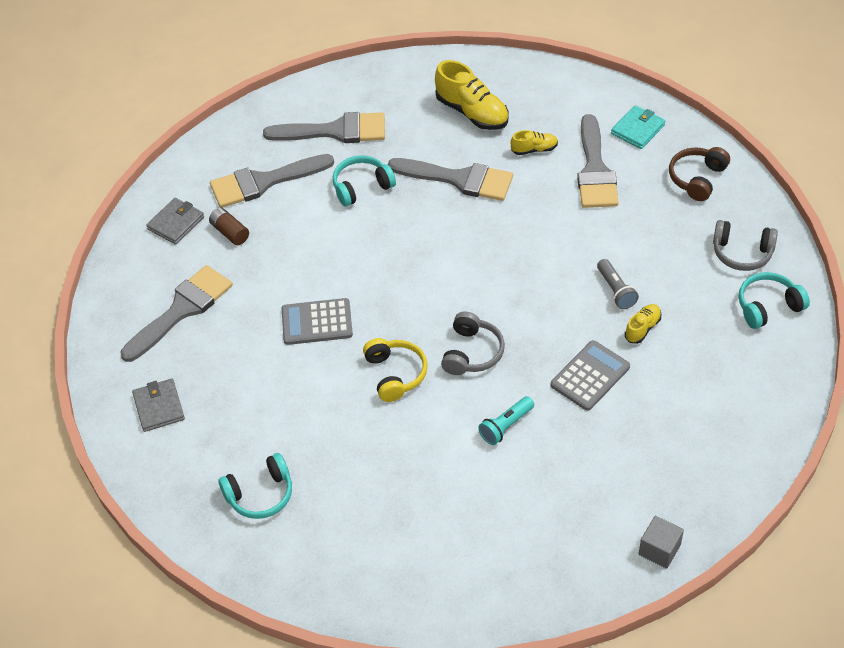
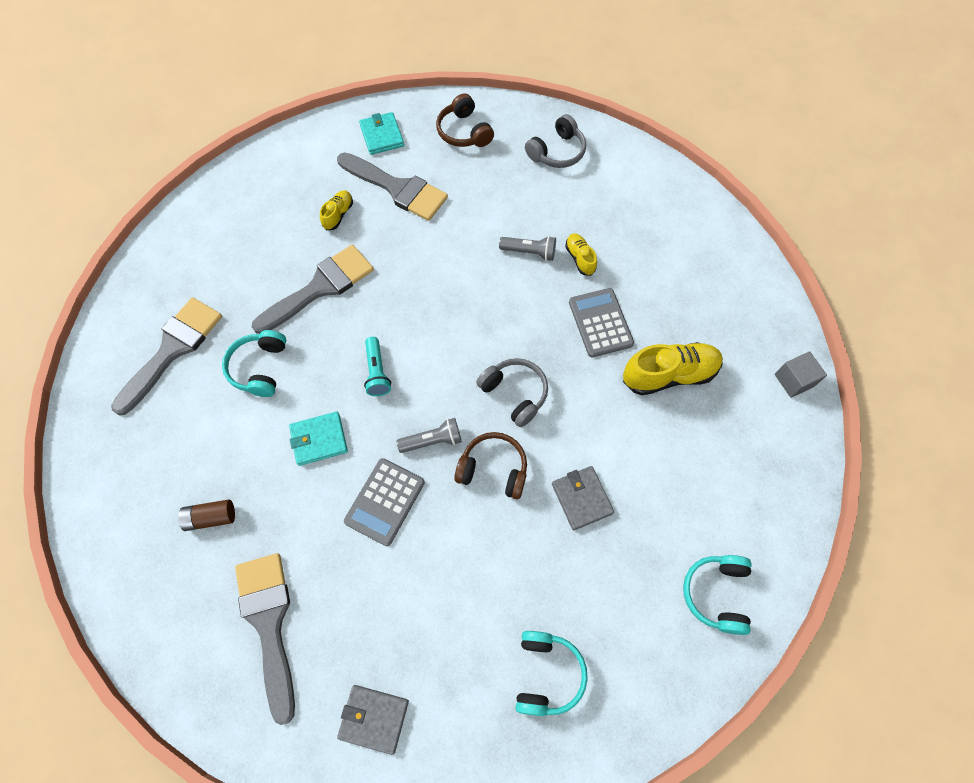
camera: 60 degrees left, 15 degrees up
(176, 223) = (152, 564): grey wallet -> grey wallet (581, 498)
(263, 182) = (176, 449): grey brush -> none
(334, 255) = (319, 439): none -> turquoise wallet
(388, 323) = (432, 440): none -> grey flashlight
(395, 374) = (493, 469): yellow headphones -> brown headphones
(472, 112) = (255, 232): yellow shoe -> yellow shoe (669, 375)
(506, 426) = (608, 415): turquoise flashlight -> turquoise flashlight (377, 372)
(768, 306) = (618, 169): turquoise headphones -> turquoise headphones (716, 593)

